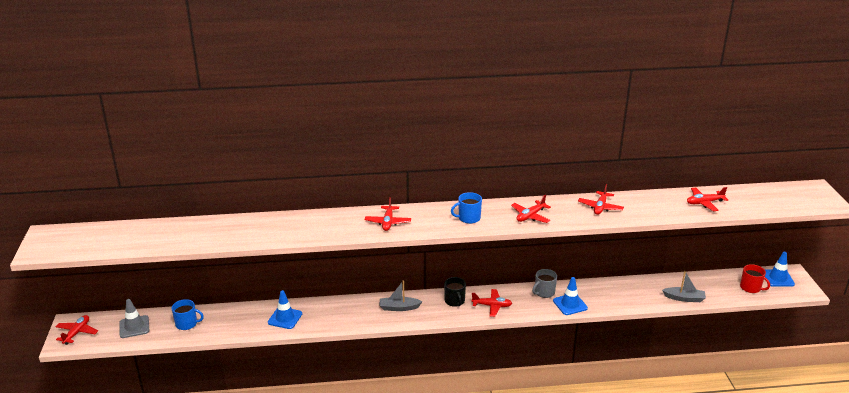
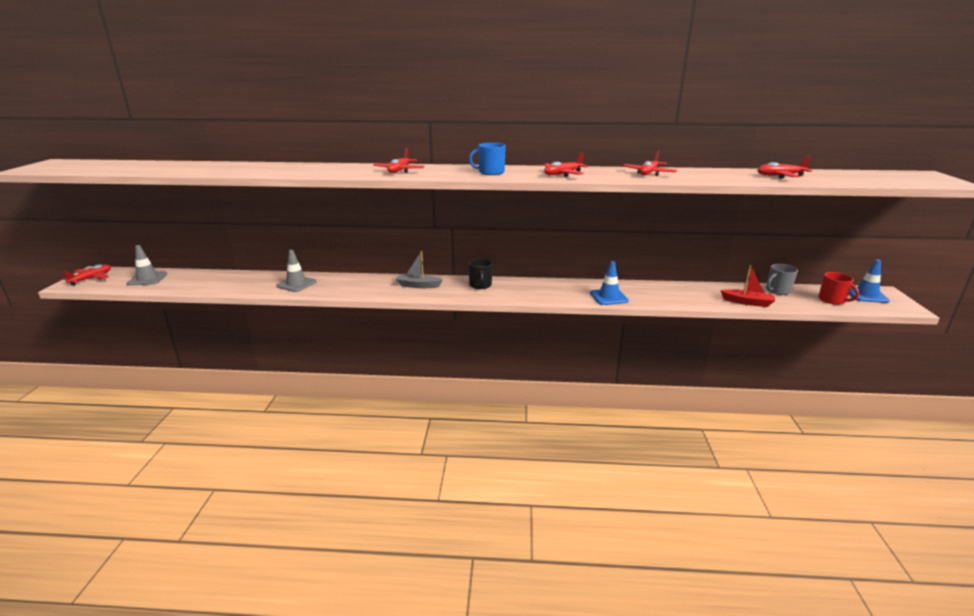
camera: 10 degrees right, 5 degrees down
(187, 324) = (198, 280): blue mug -> none
(285, 318) = (296, 284): blue traffic cone -> grey traffic cone
(492, 306) = (519, 292): red plane -> none
(544, 292) = (582, 286): grey mug -> grey mug (777, 290)
(684, 298) = (747, 302): grey boat -> red boat

